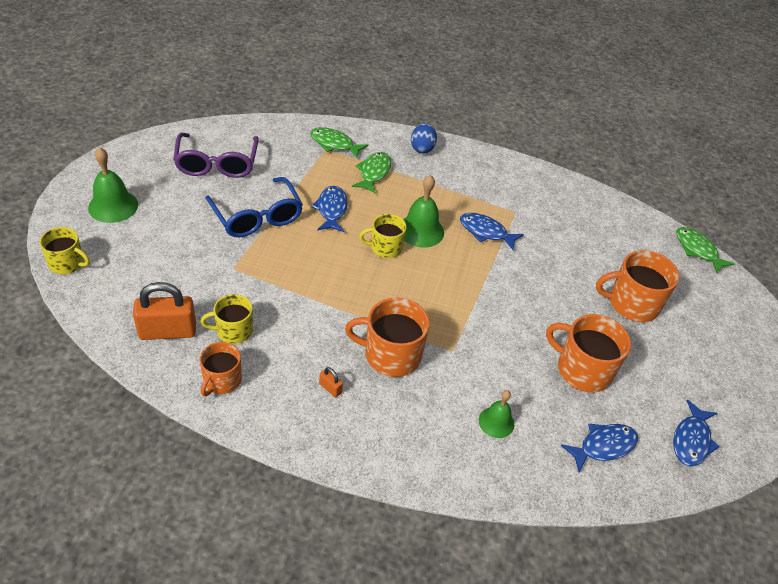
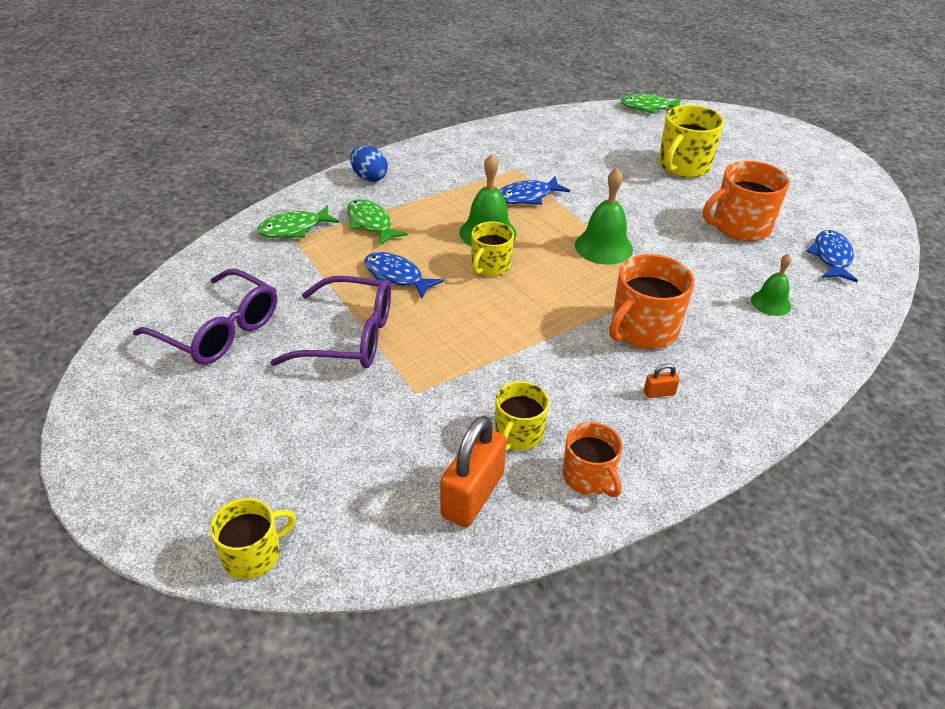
camera: 50 degrees left, 5 degrees down
(113, 206) = (188, 460): green bell -> green bell (603, 247)
(257, 217) = (350, 337): blue glasses -> purple glasses
(632, 304) = (683, 166): orange mug -> yellow mug
(691, 440) = (848, 211): blue fish -> none

